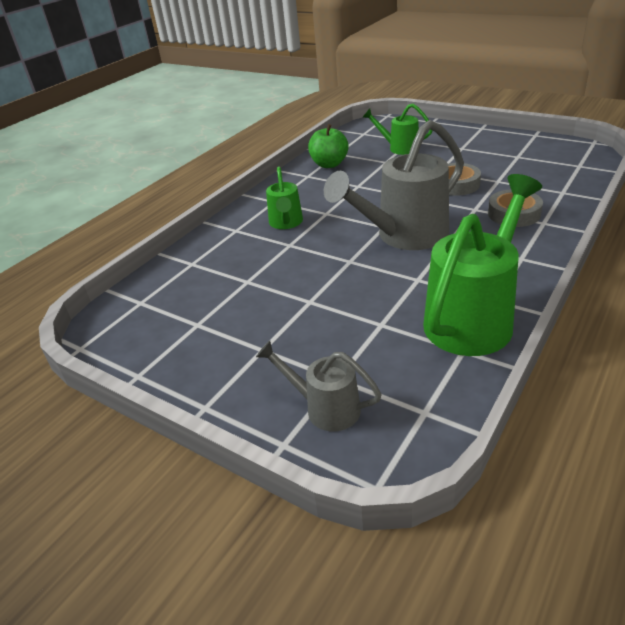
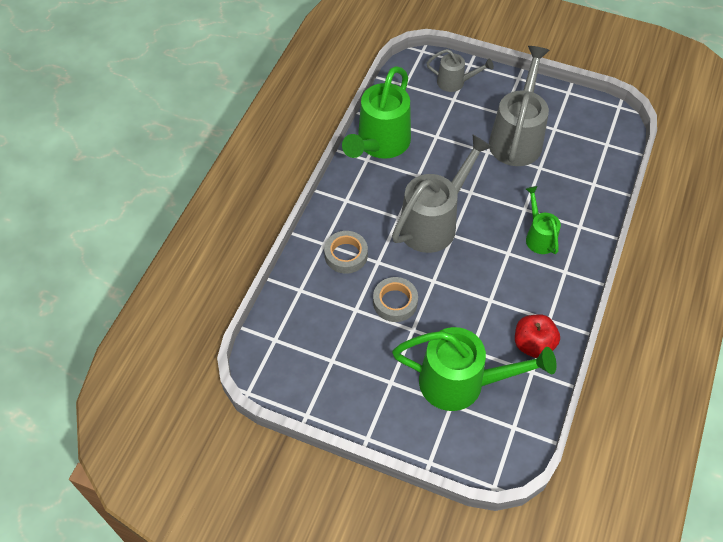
camera: 165 degrees right, 20 degrees up
(258, 315) = (517, 138): none -> grey watering can
(329, 164) = (533, 344): green apple -> red apple
(399, 148) = (461, 383): green watering can -> green watering can, size x1.87

